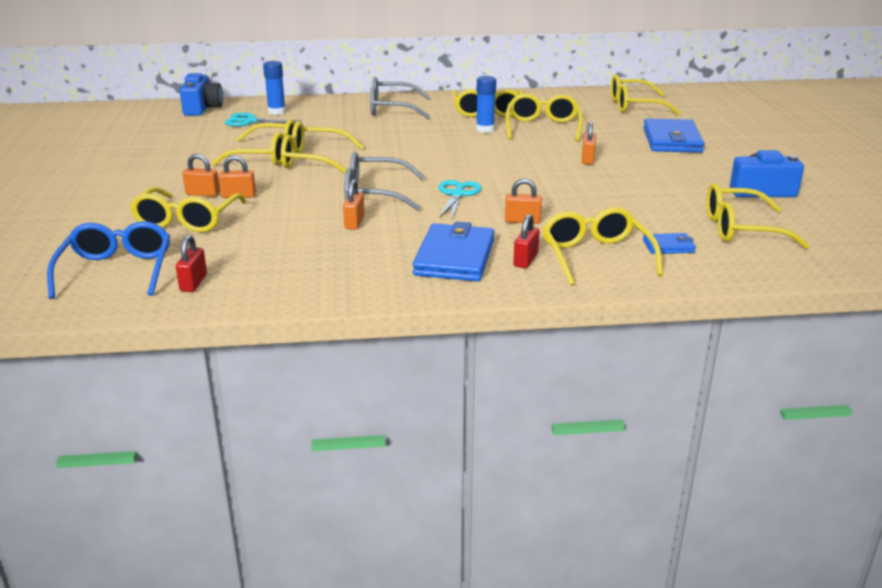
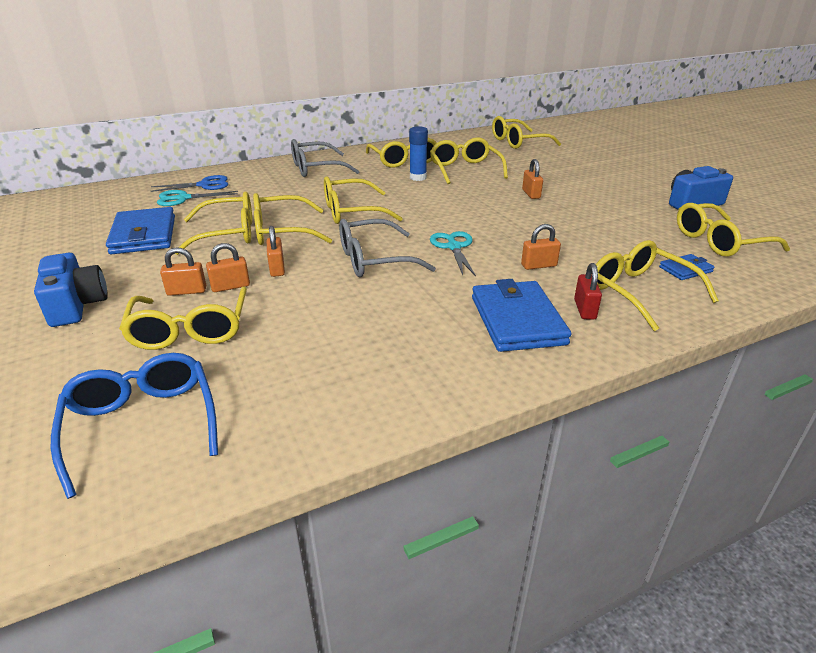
camera: 20 degrees left, 5 degrees up
(193, 283) = (257, 420): red padlock -> none
(202, 108) = (121, 191): blue camera -> blue camera (76, 305)
(277, 112) = (204, 185): blue glue stick -> blue scissors
(354, 222) = (382, 297): orange padlock -> orange padlock (277, 268)
(390, 152) = (351, 212): none -> yellow glasses
(672, 140) = (577, 168): blue wallet -> blue wallet (144, 235)

